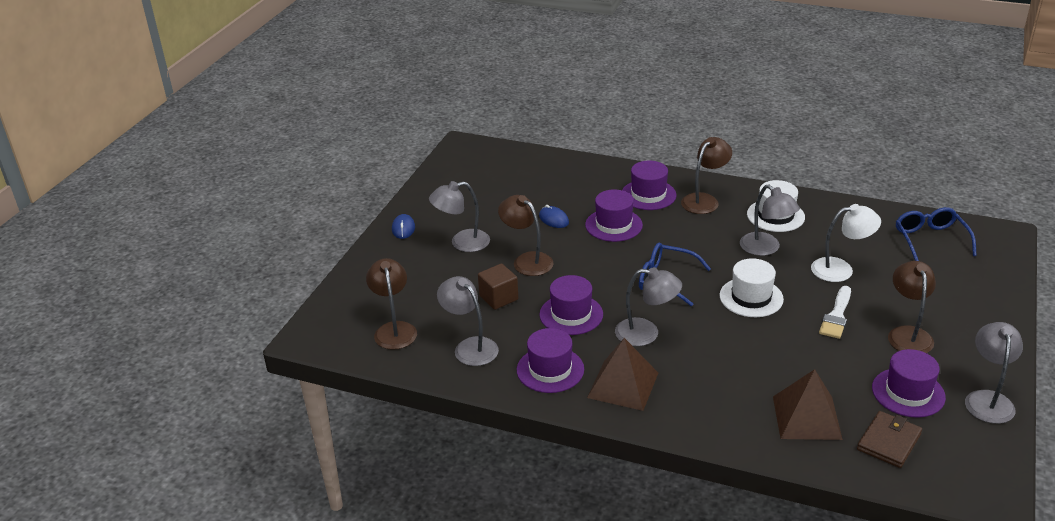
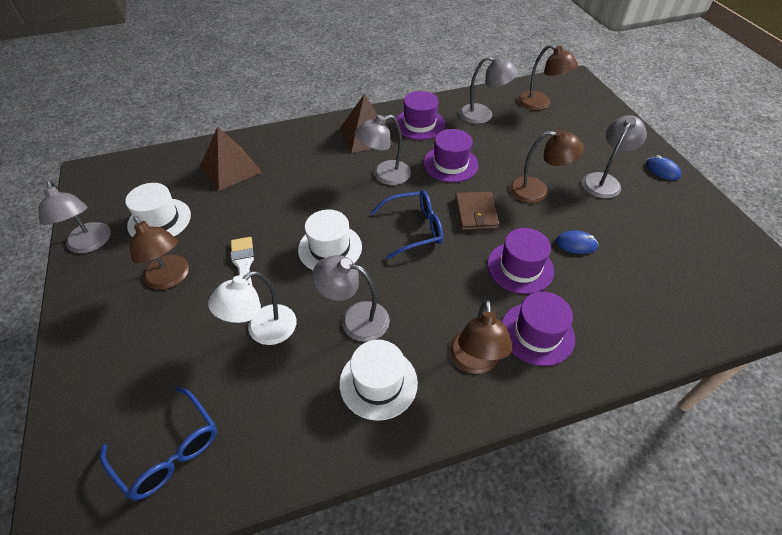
camera: 140 degrees right, 15 degrees up
(498, 298) = (513, 152): brown cube -> none
(889, 442) = (167, 177): brown wallet -> brown wallet (476, 213)
(908, 392) = (159, 220): purple hat -> white hat

